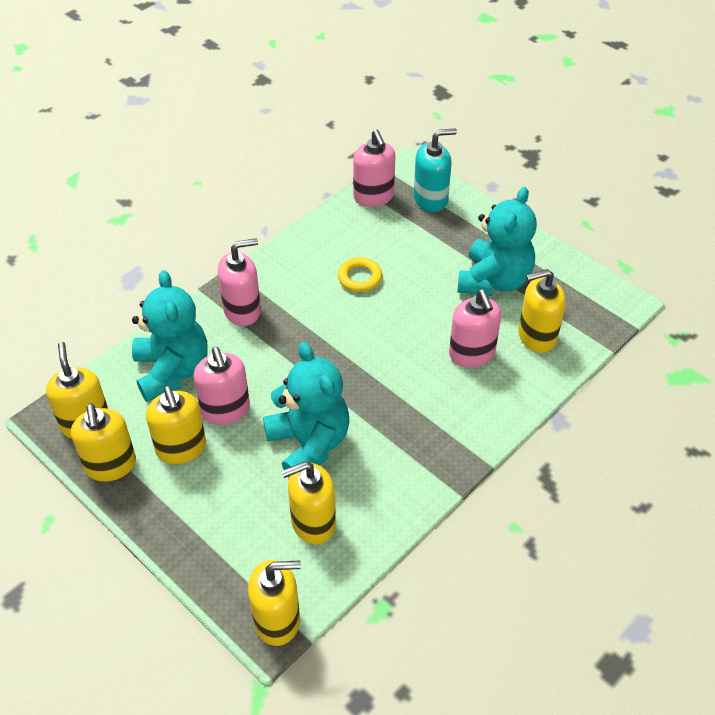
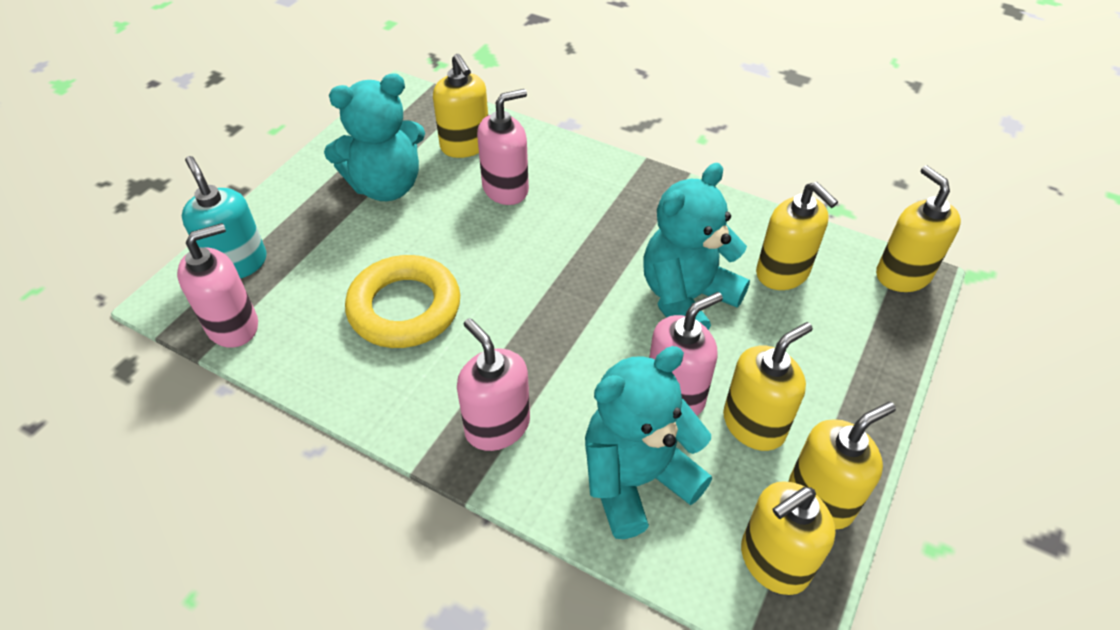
camera: 105 degrees left, 0 degrees up
(359, 278) = (404, 308): yellow ring -> yellow ring, size x1.84
(494, 281) = (386, 186): turquoise teddy bear -> turquoise teddy bear turned 150 degrees clockwise

